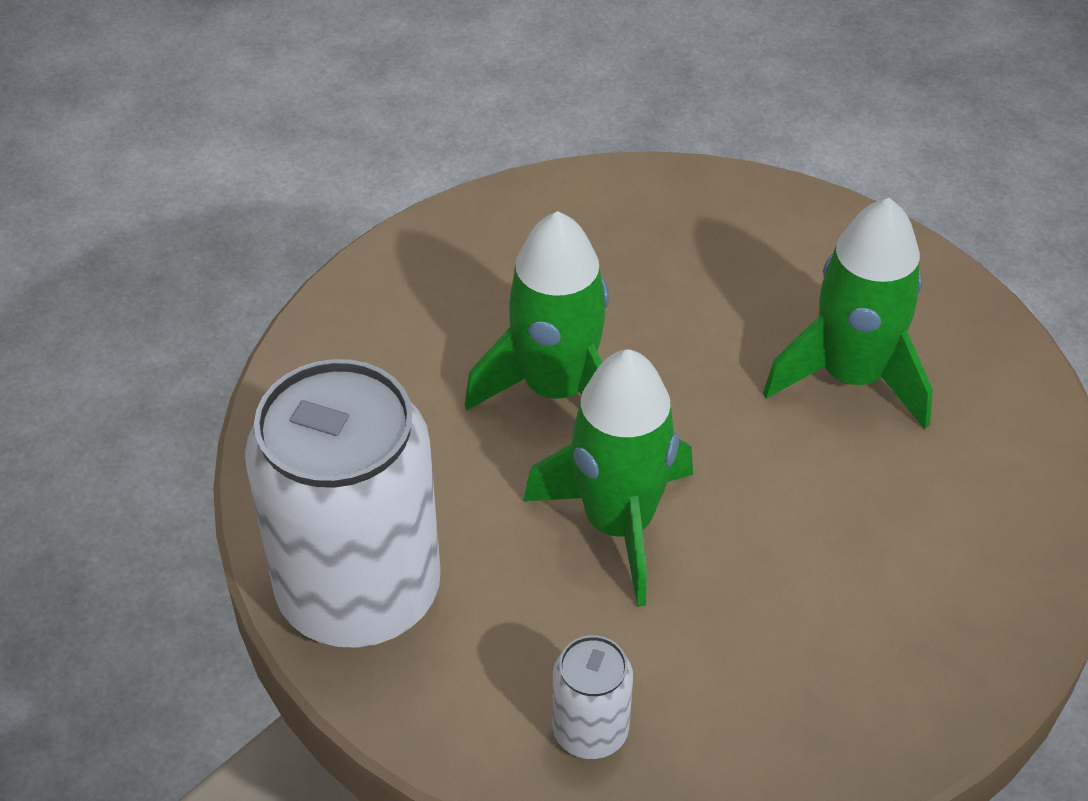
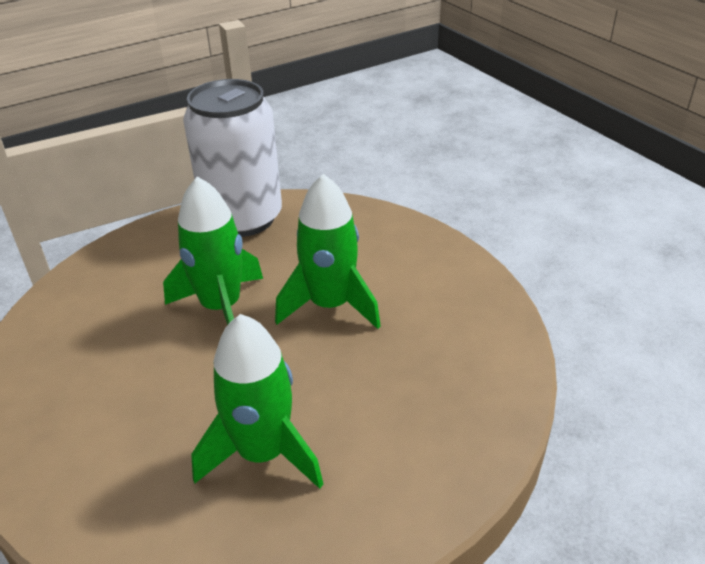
camera: 110 degrees right, 10 degrees down
(590, 731) = (115, 270): white can -> none

